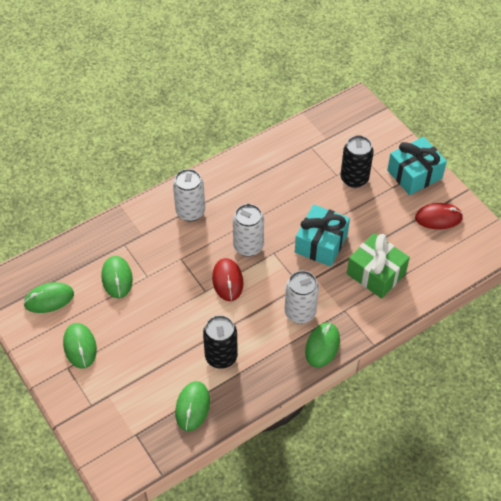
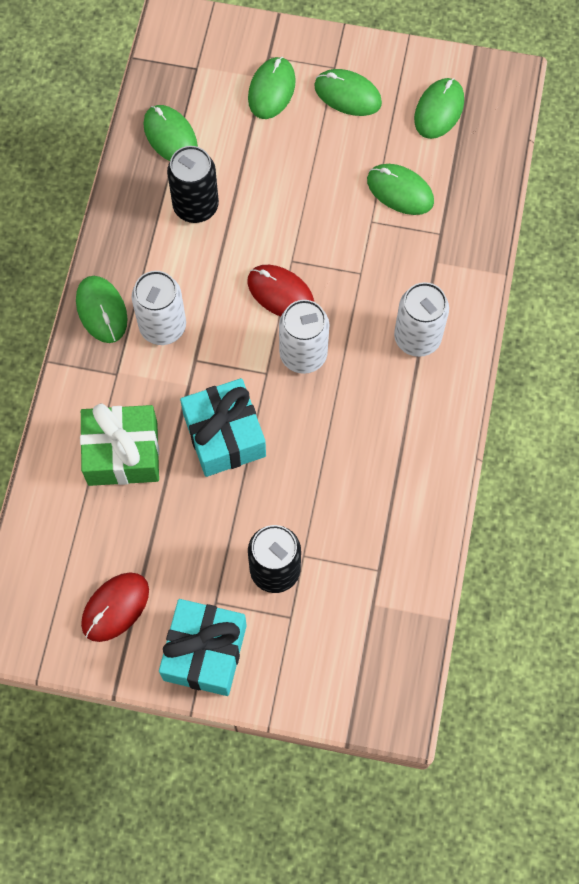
camera: 135 degrees right, 15 degrees up
(113, 384) = (271, 90): none -> green mouse

